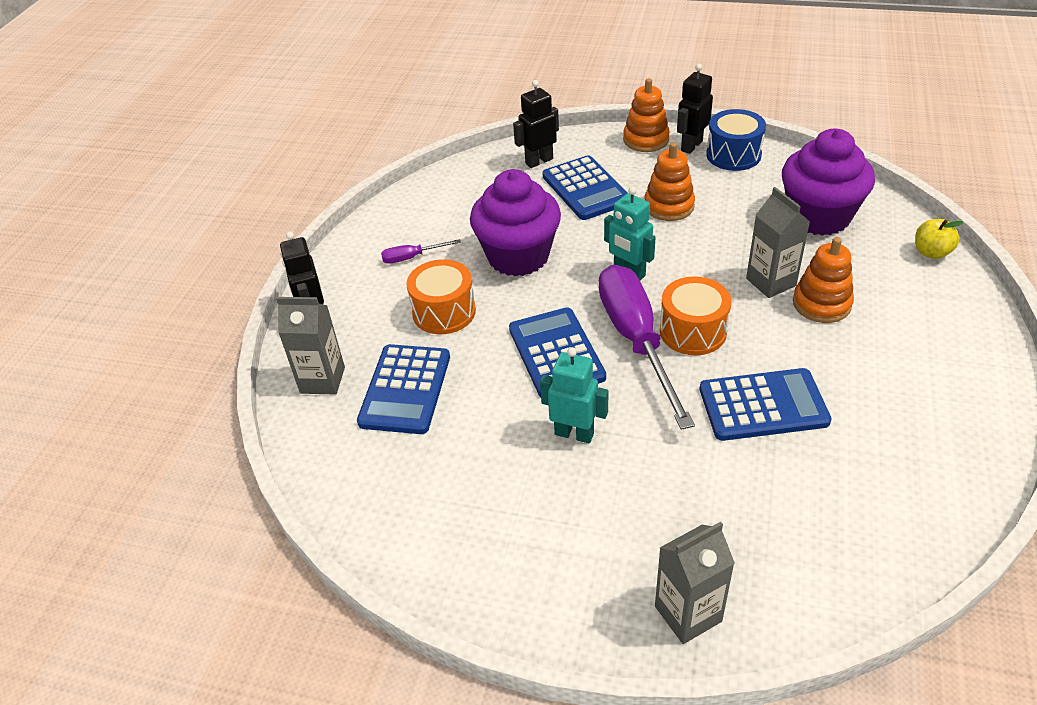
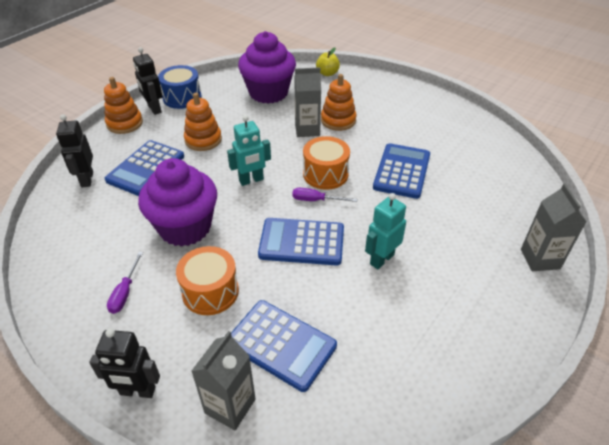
camera: 70 degrees left, 0 degrees up
(586, 189) = (146, 168): blue calculator -> blue calculator turned 120 degrees clockwise
(636, 340) = (316, 200): purple screwdriver -> purple screwdriver, size x0.41

